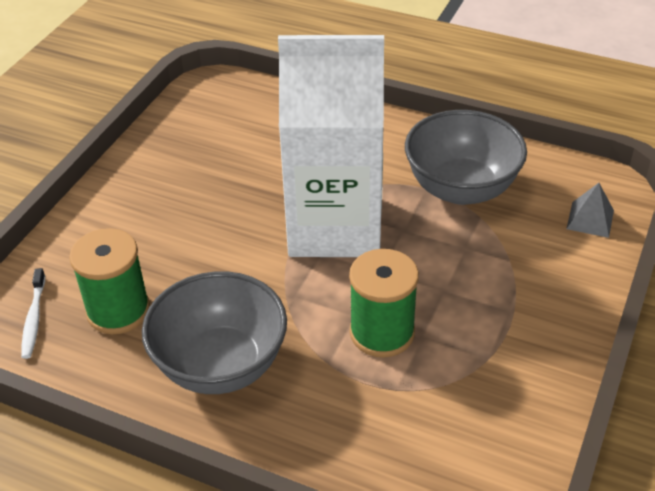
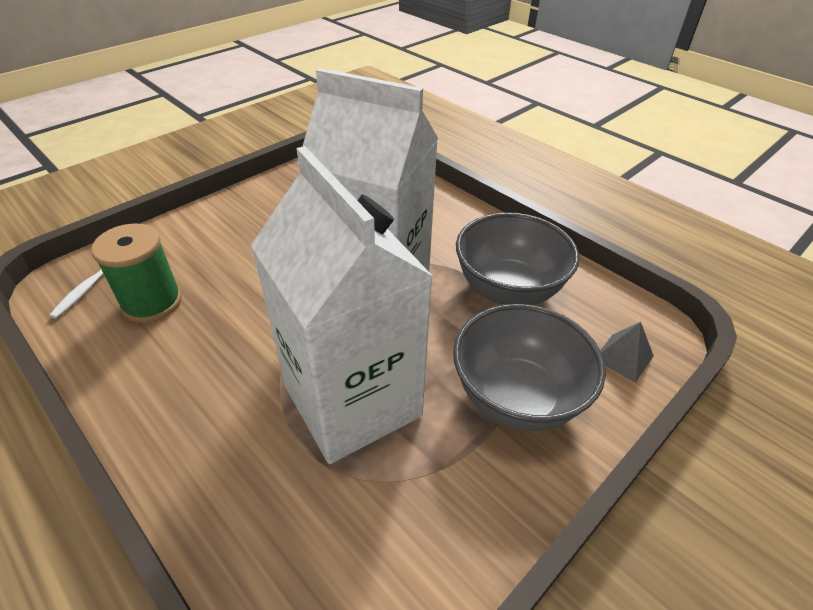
camera: 20 degrees right, 0 degrees up
(221, 365) = (192, 380): grey bowl -> grey bowl (517, 397)
(382, 332) = (352, 401): green spool -> white carton

